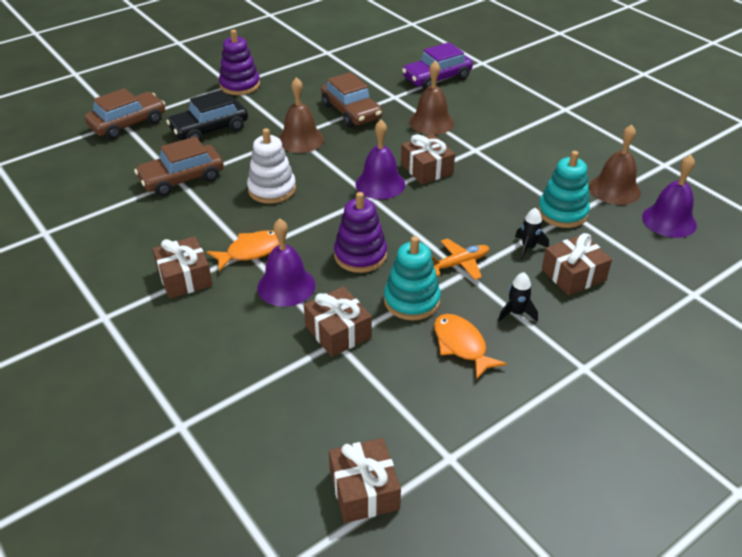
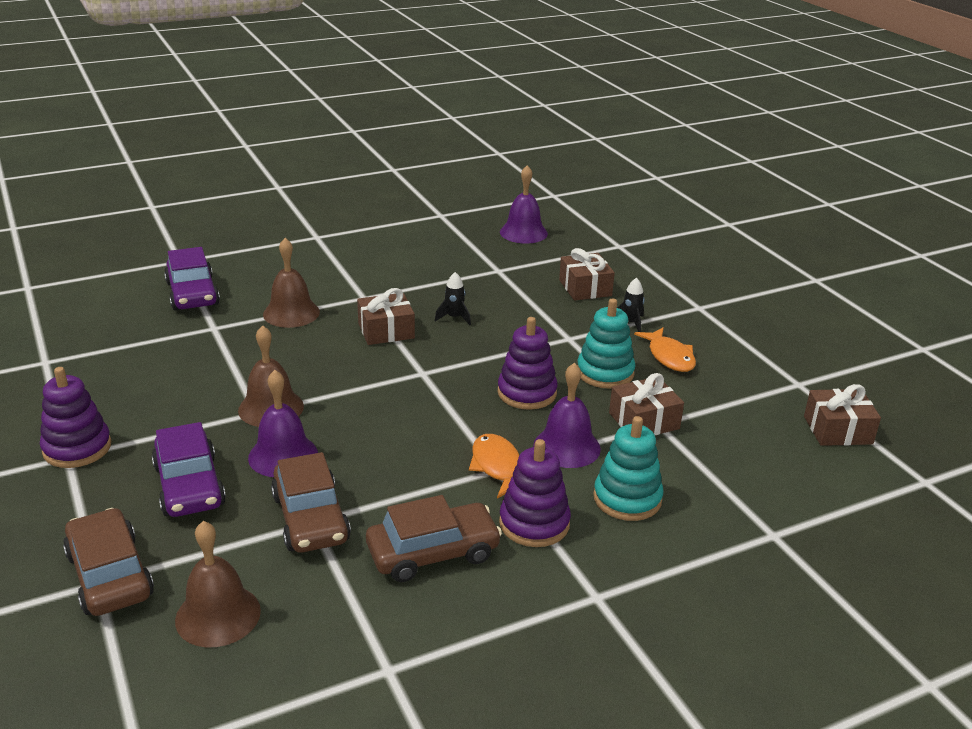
camera: 80 degrees left, 10 degrees down
(184, 277) = (534, 523): brown gift -> purple stacking toy
(209, 129) = (189, 486): black car -> purple car
(272, 189) = (375, 441): white stacking toy -> none
(351, 112) = (228, 362): brown car -> brown car (433, 552)
(380, 184) = (401, 363): purple bell -> purple bell (283, 455)
(459, 264) = (556, 339): orange plane -> none
(461, 345) = (669, 357): orange fish -> orange fish turned 90 degrees counterclockwise
(528, 248) = (541, 300): black rocket -> black rocket (454, 318)
(562, 212) = (494, 274): turquoise stacking toy -> turquoise stacking toy (627, 499)
(614, 189) = (468, 244): brown bell -> brown bell (218, 615)

